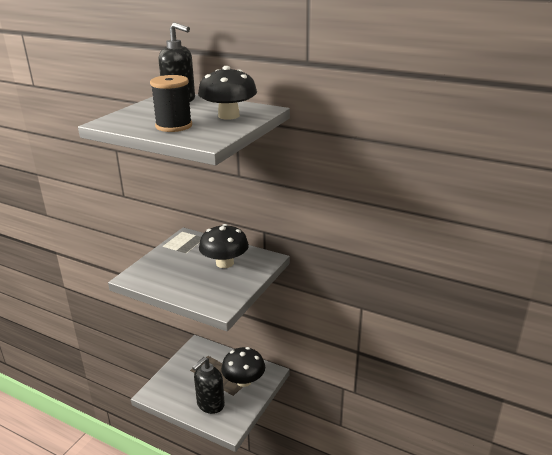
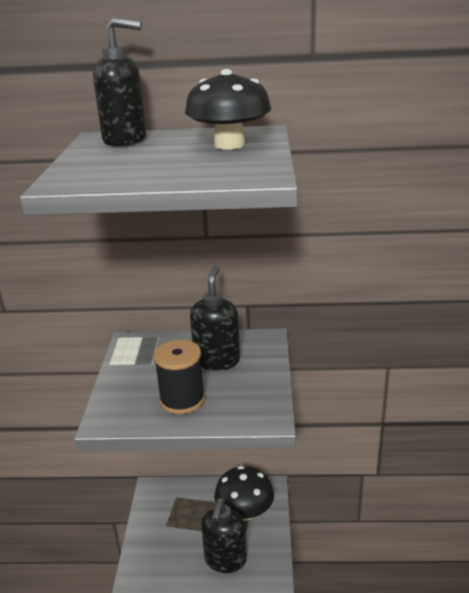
camera: 25 degrees left, 0 degrees up
(174, 126) = (177, 168): black spool -> black spool (182, 400)
(224, 263) = (217, 360): black mushroom -> black soap dispenser

